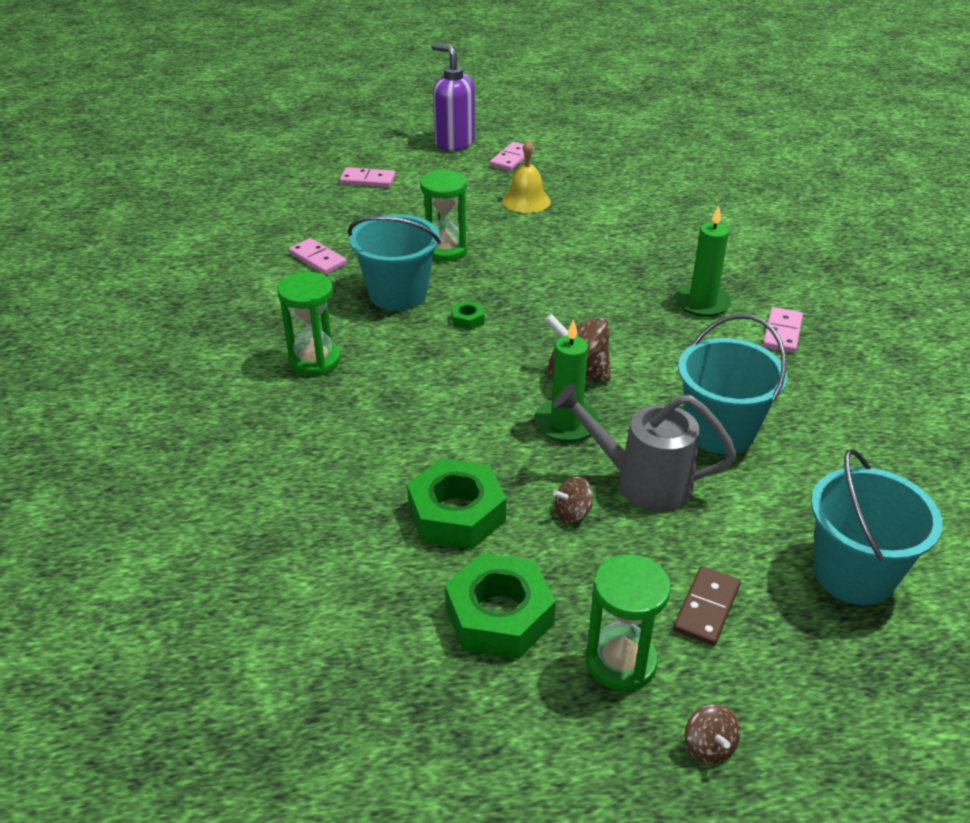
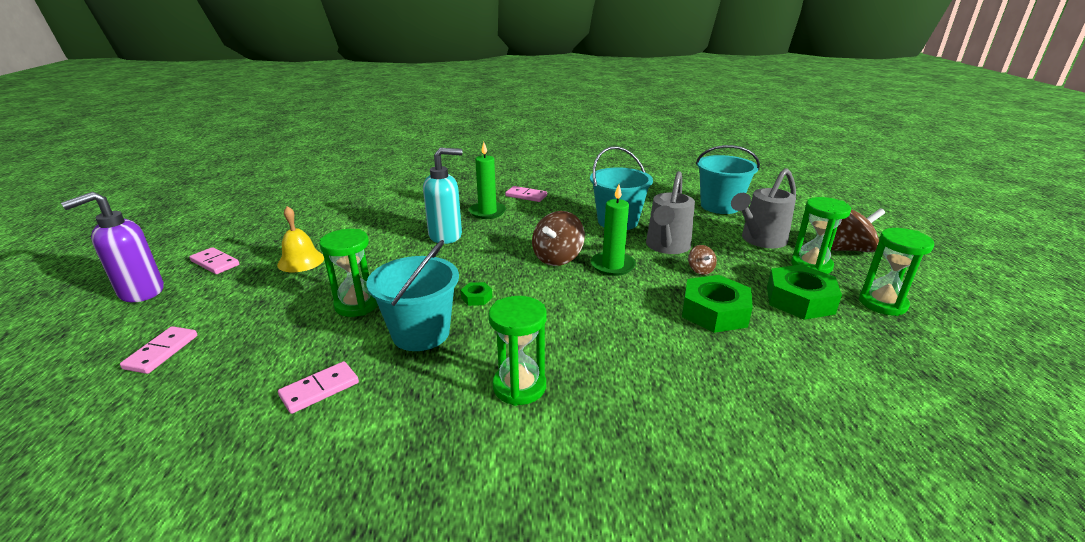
camera: 85 degrees left, 10 degrees down
(501, 727) = (882, 303): none -> green hourglass
(614, 279) = (446, 236): none -> turquoise soap dispenser
(706, 608) = (760, 240): brown domino -> grey watering can
(708, 747) = (849, 249): brown spinning top -> brown spinning top, size x1.92

